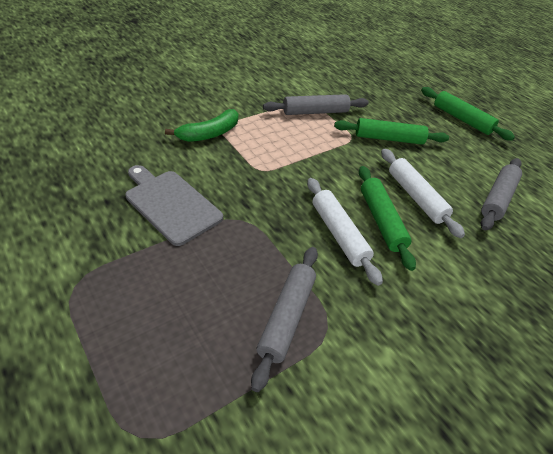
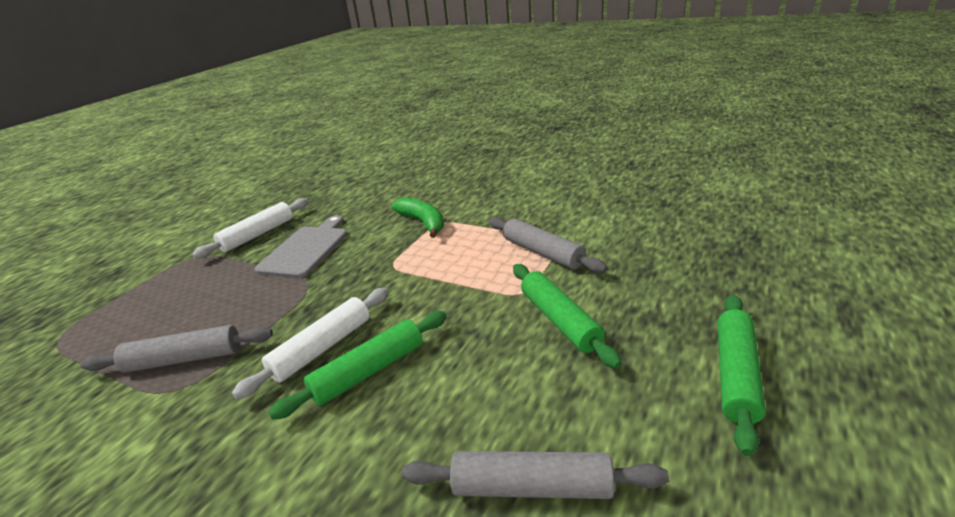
camera: 70 degrees right, 15 degrees down
(209, 134) = (423, 222): green banana -> green banana turned 150 degrees counterclockwise
(415, 197) = (445, 386): white rolling pin -> white rolling pin (257, 235)

